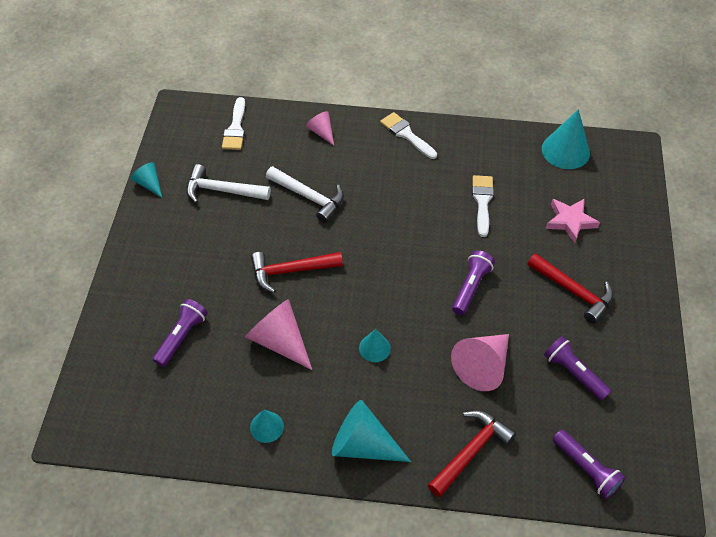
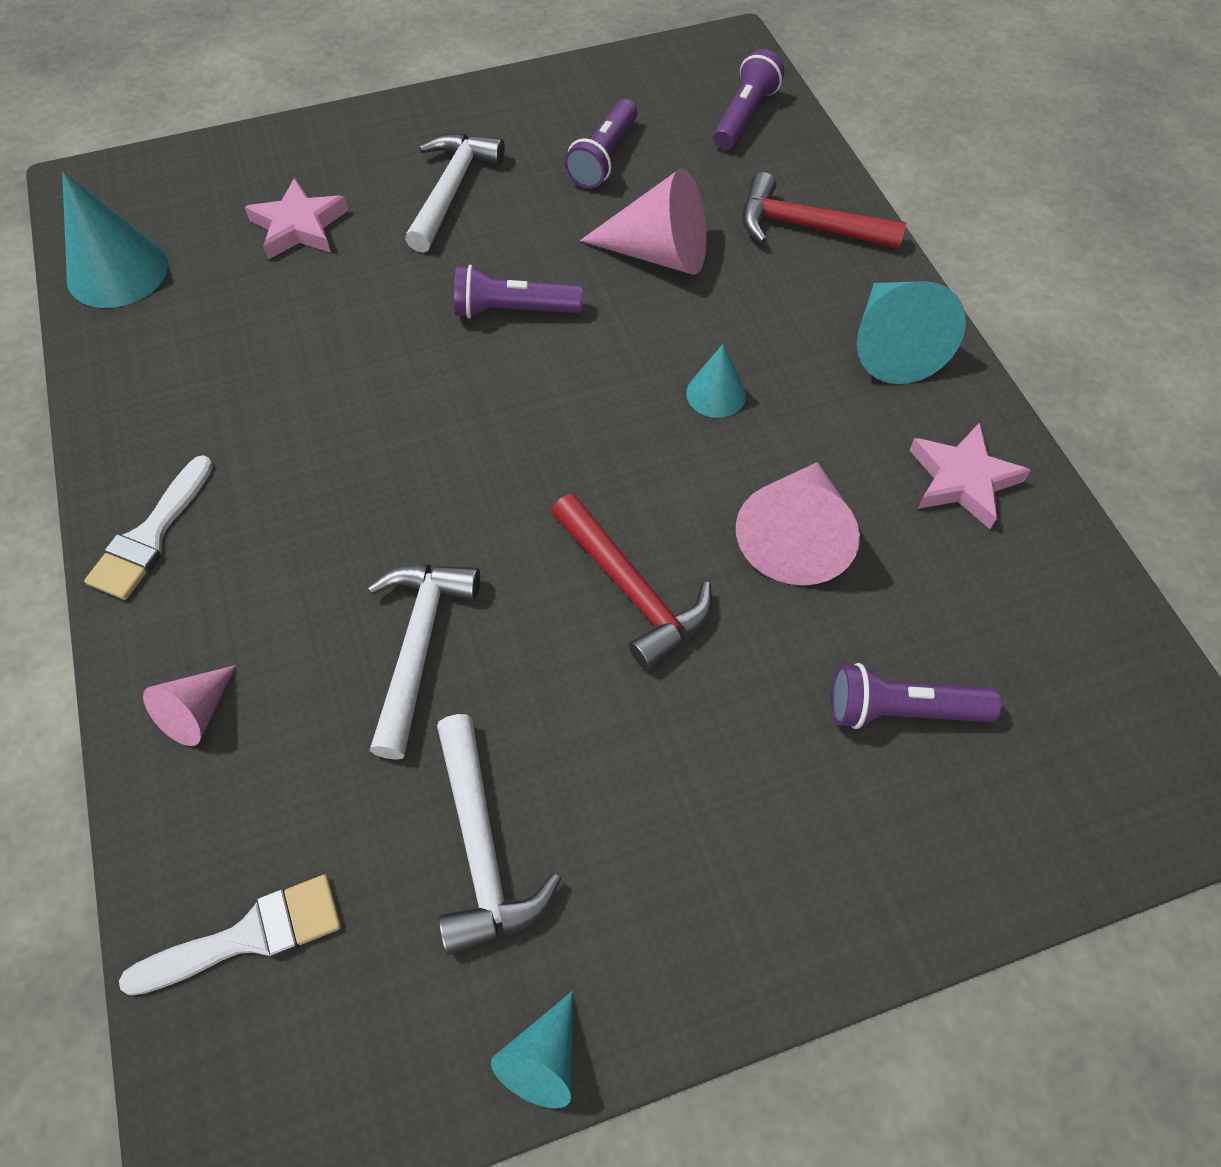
camera: 115 degrees left, 5 degrees up
(266, 427) = (962, 480): turquoise cone -> pink star
(482, 202) = (303, 351): white brush -> none
(573, 291) = (451, 190): red hammer -> white hammer

